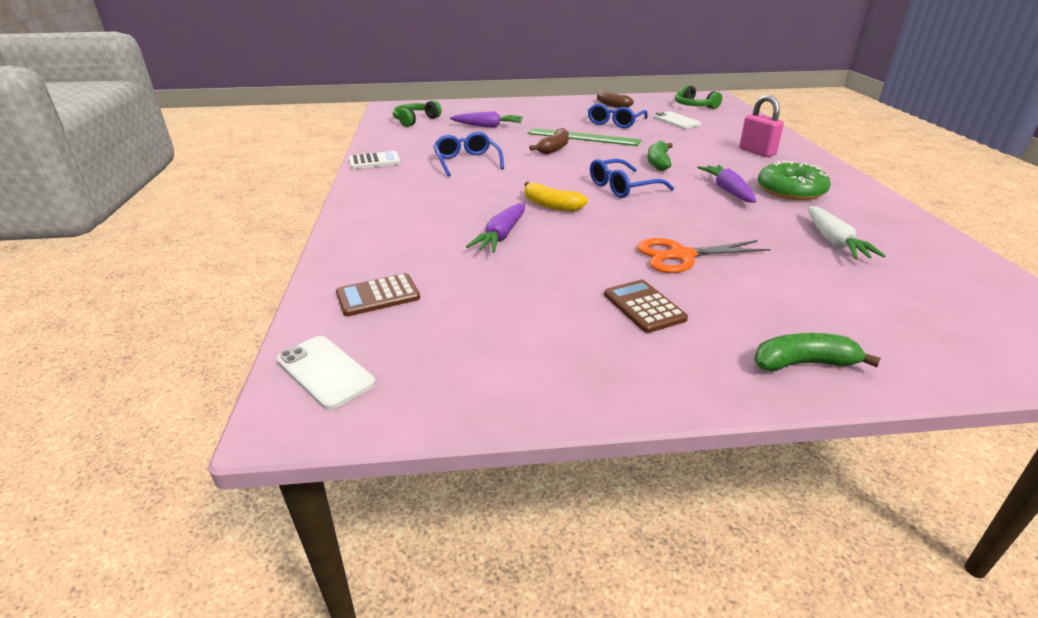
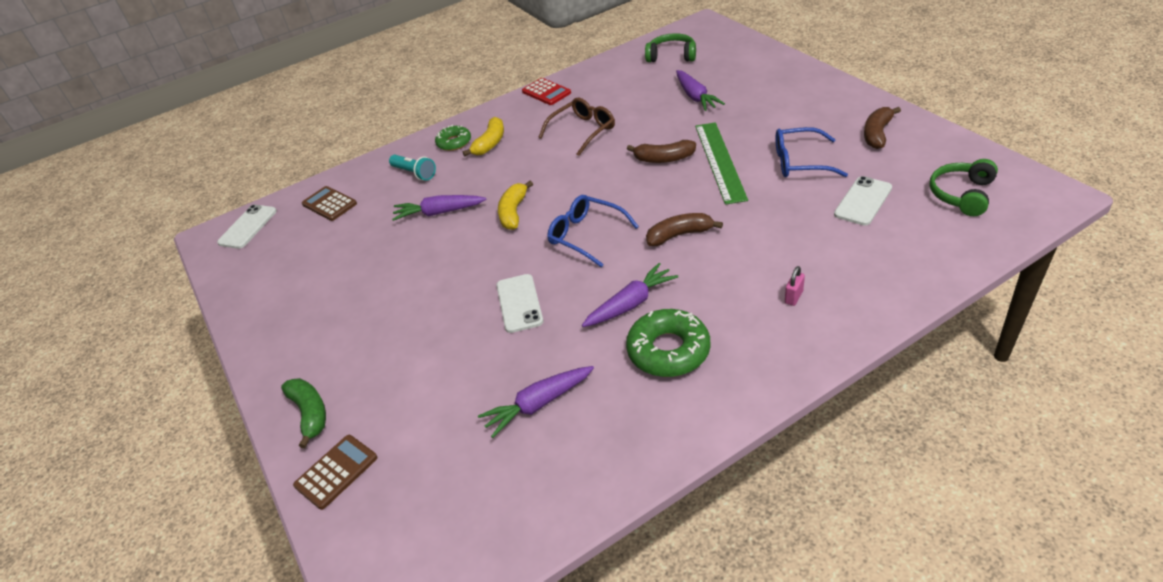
camera: 70 degrees right, 10 degrees up
(374, 161) = (546, 92): white calculator -> red calculator
(381, 209) = (454, 142): none -> green donut
(403, 236) = (414, 173): none -> turquoise flashlight
(416, 195) = (490, 143): none -> yellow banana
(467, 161) = (583, 131): blue glasses -> brown glasses
(644, 307) = (359, 317): brown calculator -> brown calculator (336, 472)
(658, 163) = (679, 235): green banana -> brown banana
(681, 256) = (452, 313): orange scissors -> none
(692, 226) = (519, 303): none -> white phone
(757, 152) = (793, 297): pink padlock -> pink padlock, size x0.51
(834, 241) = (538, 404): white carrot -> purple carrot

